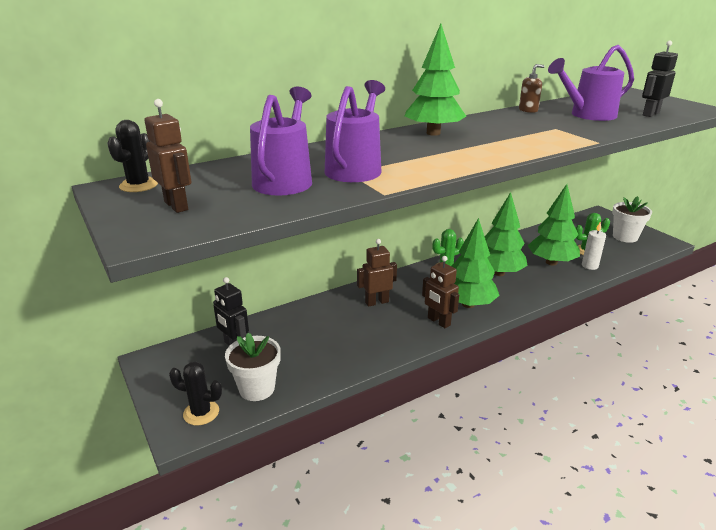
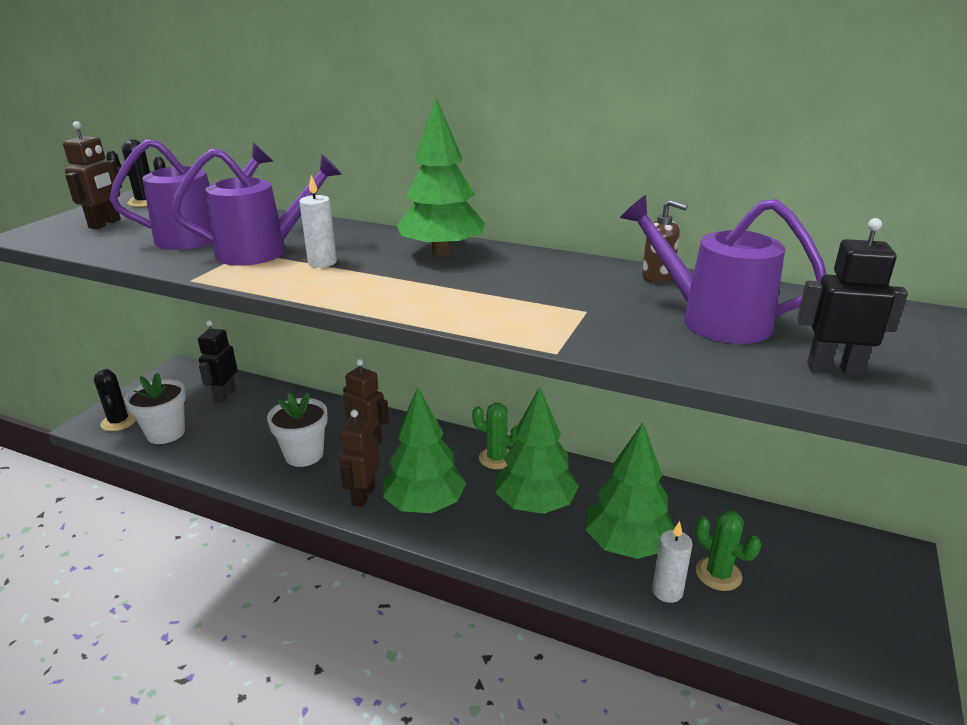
camera: 55 degrees right, 0 degrees up
(406, 158) = (322, 262): none -> white candle
(625, 237) = (844, 610): white flower pot -> white flower pot (304, 455)

